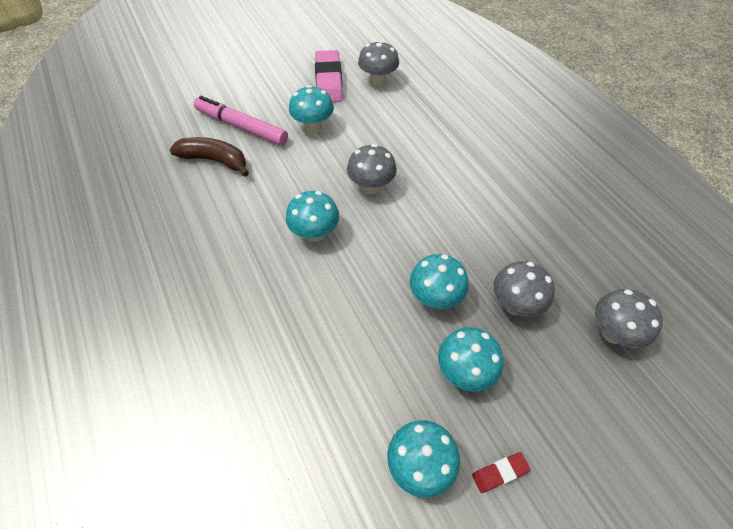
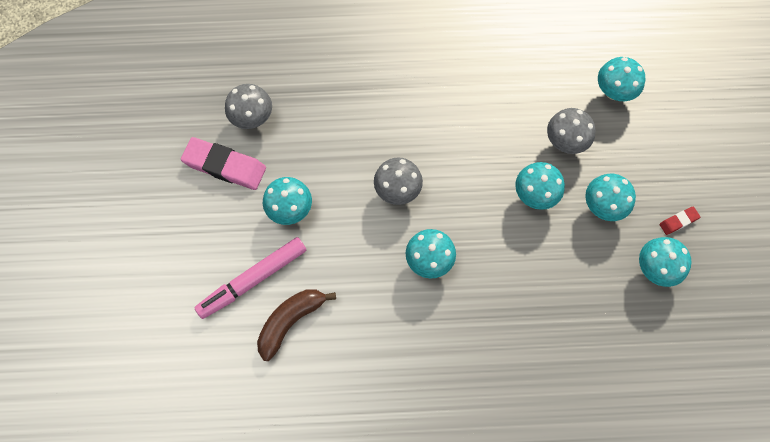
camera: 65 degrees left, 15 degrees up
(500, 473) = (678, 221): red eraser -> red eraser turned 60 degrees clockwise
(612, 332) = (614, 91): grey mushroom -> turquoise mushroom

